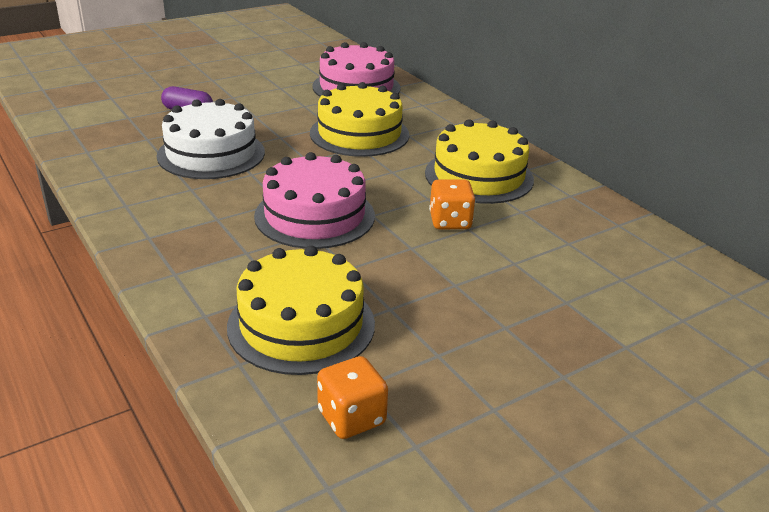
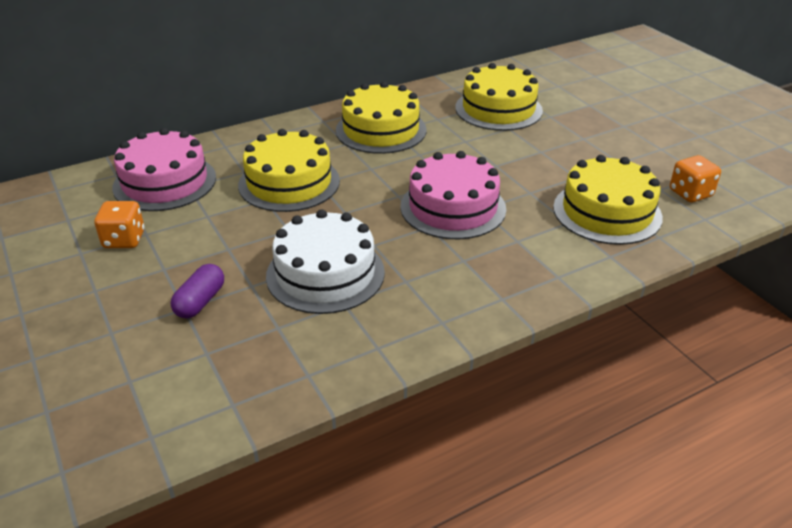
camera: 85 degrees left, 5 degrees up
(450, 222) = (456, 147): orange dice -> orange dice (124, 240)
(569, 257) = (498, 109): none -> yellow cake

